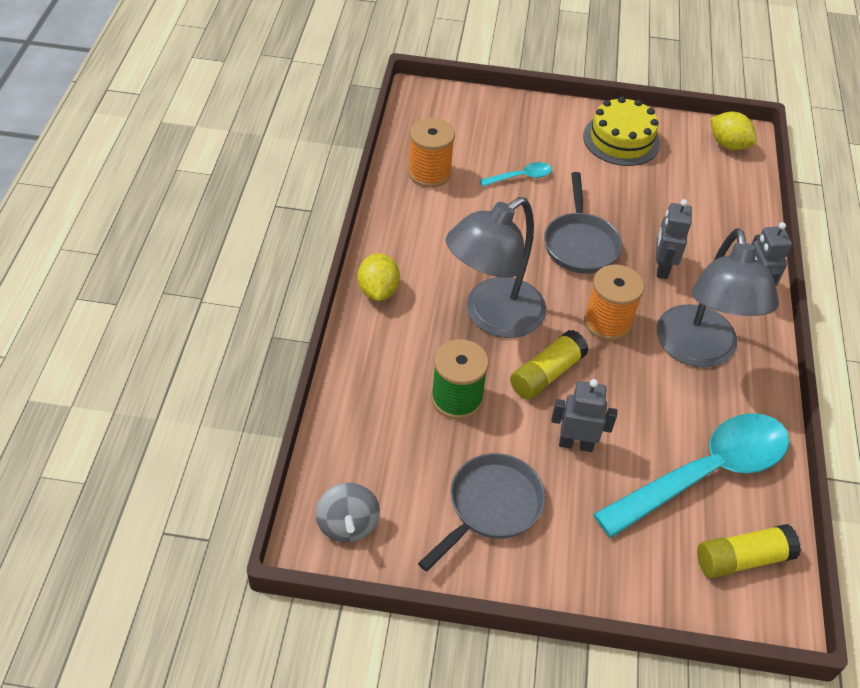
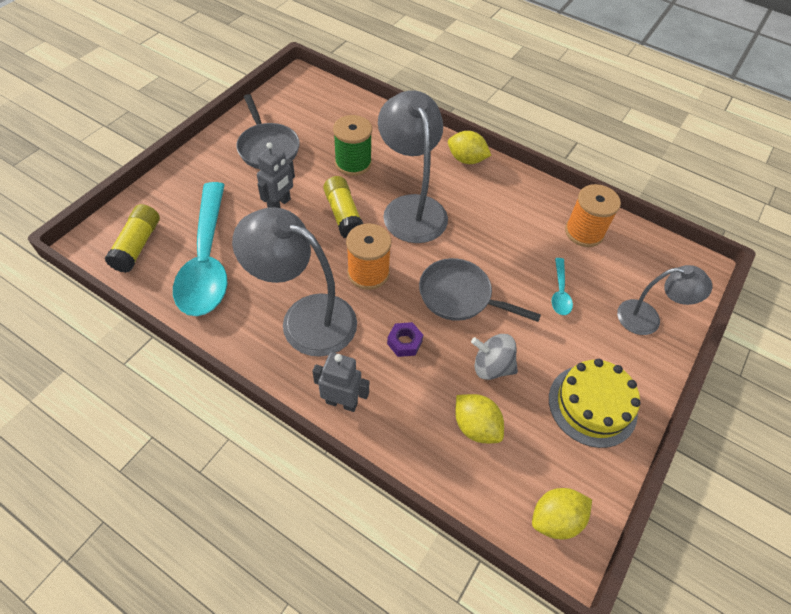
camera: 115 degrees right, 5 degrees up
(348, 525) = (300, 92): grey spinning top -> grey spinning top (491, 366)
(507, 119) = (648, 318): none -> grey lamp
(662, 268) = (404, 342): grey robot -> purple nut
(698, 201) = (475, 426): none -> yellow lemon

